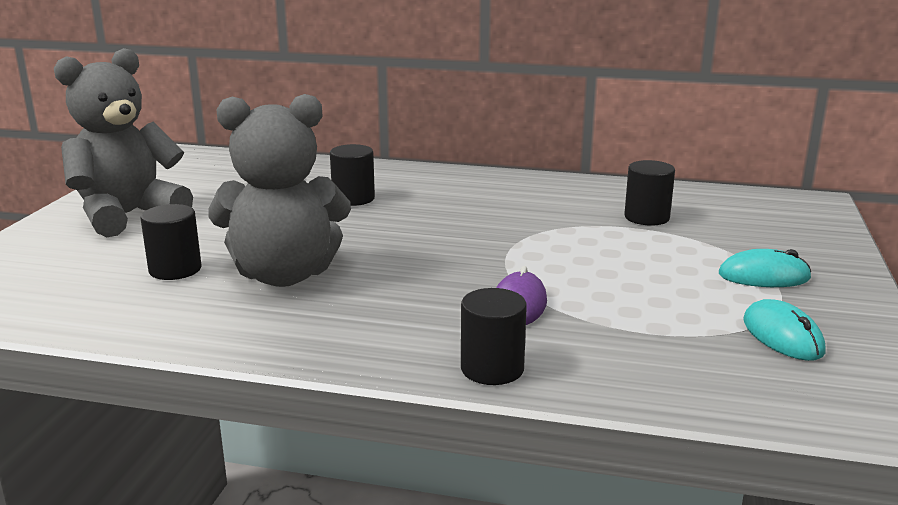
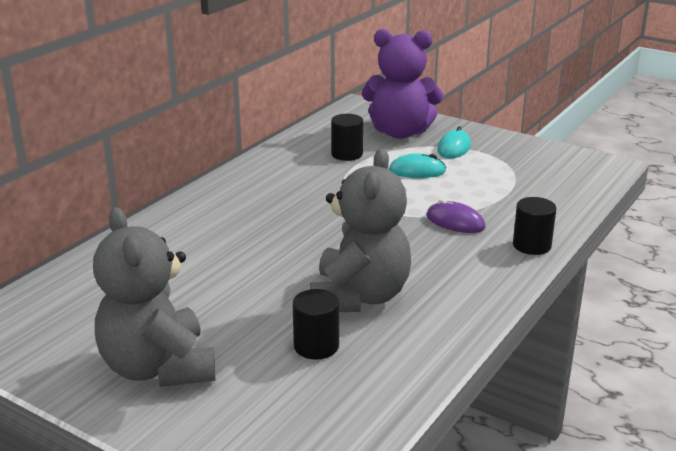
camera: 70 degrees left, 5 degrees up
(353, 198) = (217, 248): black cylinder -> none
(762, 236) = (400, 132): none -> purple teddy bear
(782, 336) = (524, 164): turquoise mouse -> turquoise mouse (417, 171)

